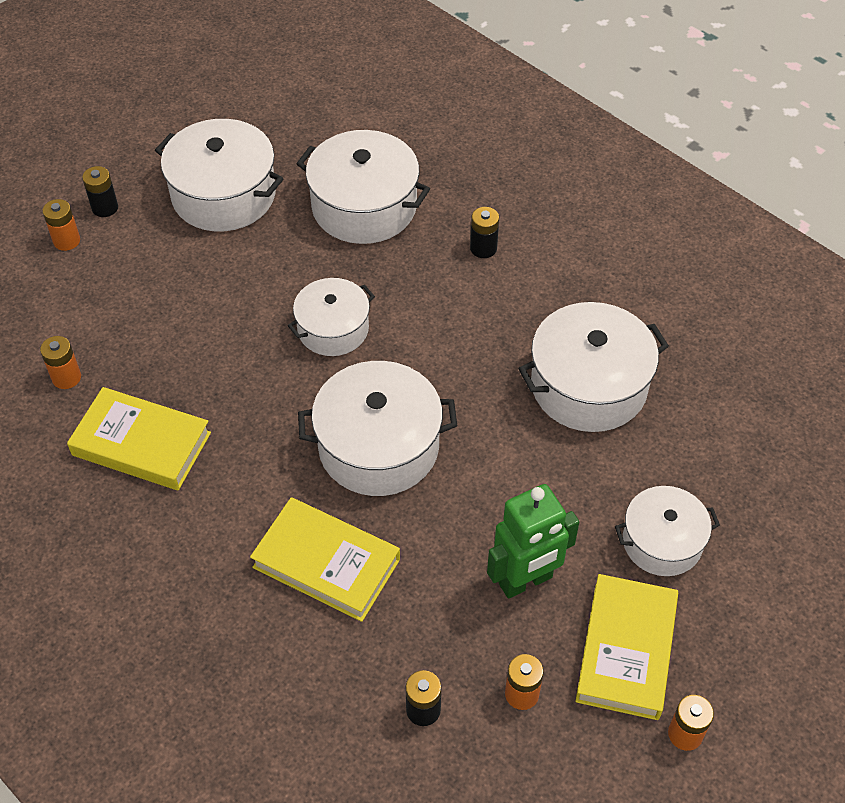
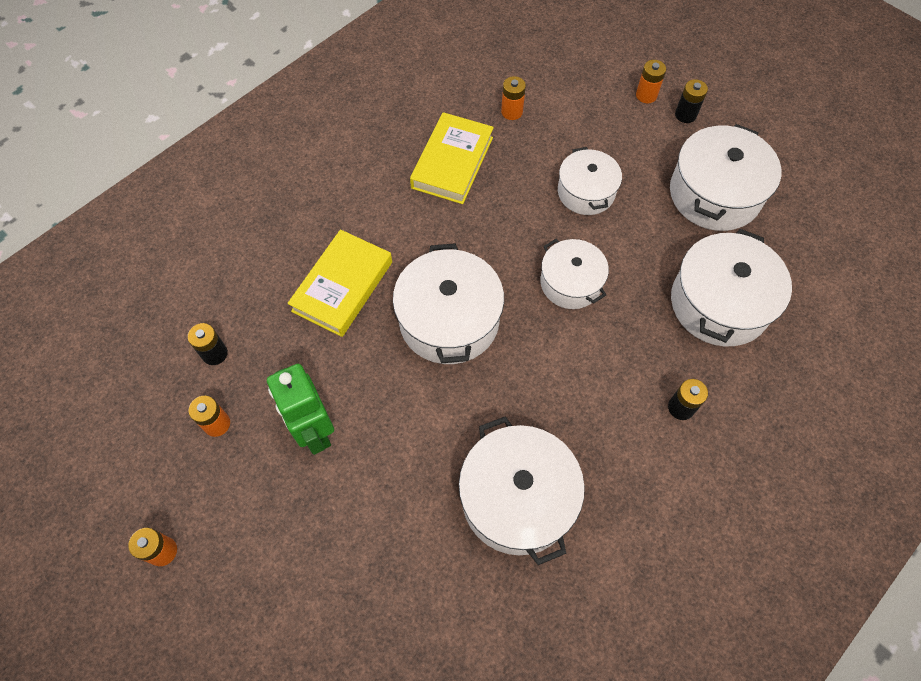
camera: 90 degrees right, 10 degrees up
(626, 650) = (242, 509): yellow book -> none
(662, 542) = (343, 552): white pot -> white pot (586, 192)

